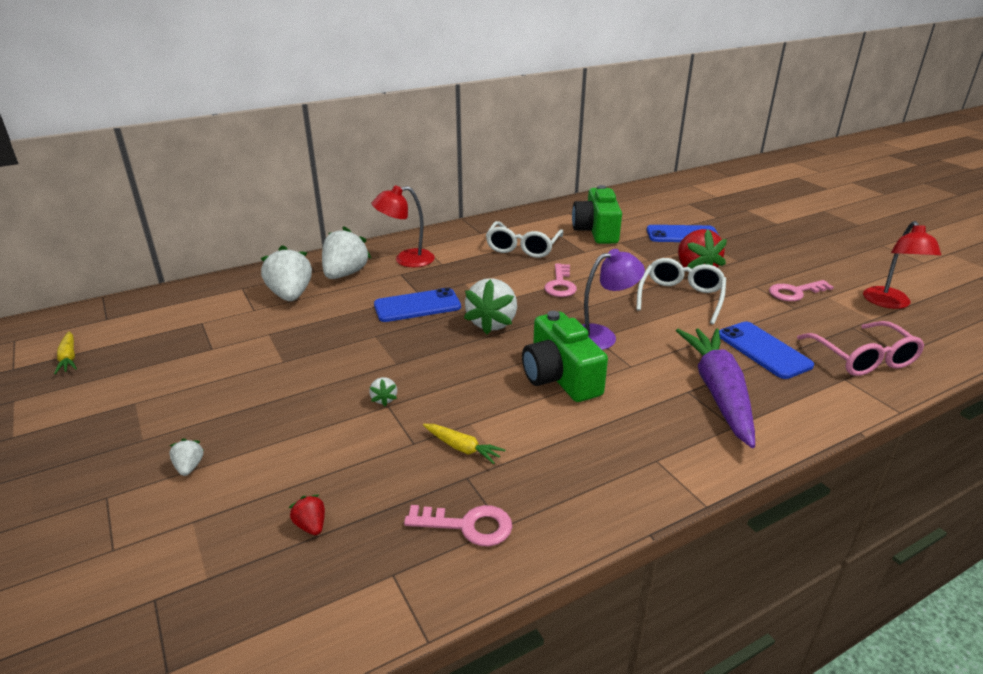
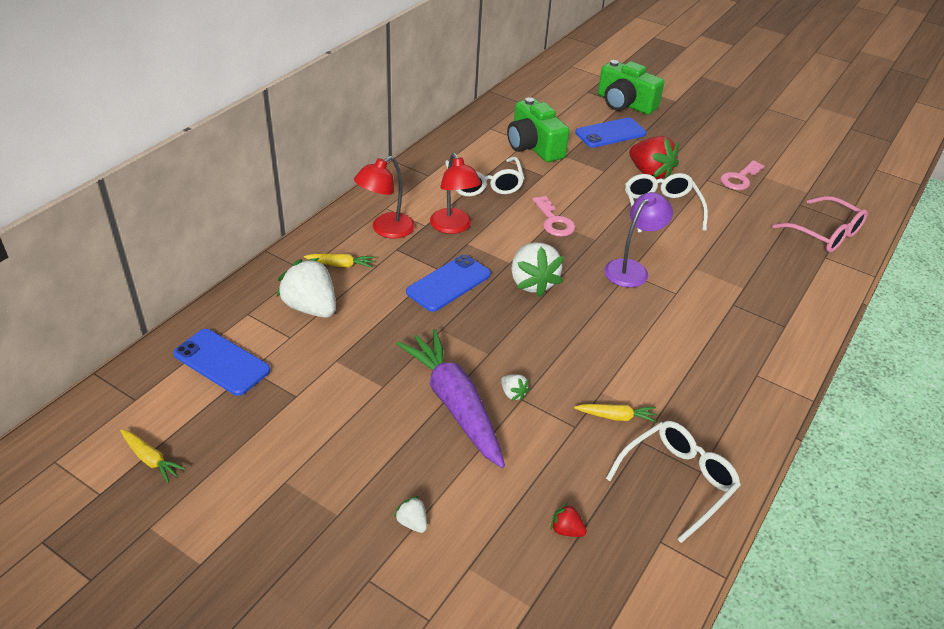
camera: 30 degrees left, 10 degrees up
(345, 274) = (341, 265): white strawberry -> yellow carrot
(468, 526) = (678, 481): pink key -> white glasses
(560, 377) = (633, 322): green camera -> green camera (625, 103)
(718, 392) = (754, 298): purple carrot -> purple carrot (454, 404)
(763, 350) = (757, 246): blue phone -> blue phone (222, 362)
(889, 303) = (809, 172): red lamp -> red lamp (453, 227)

